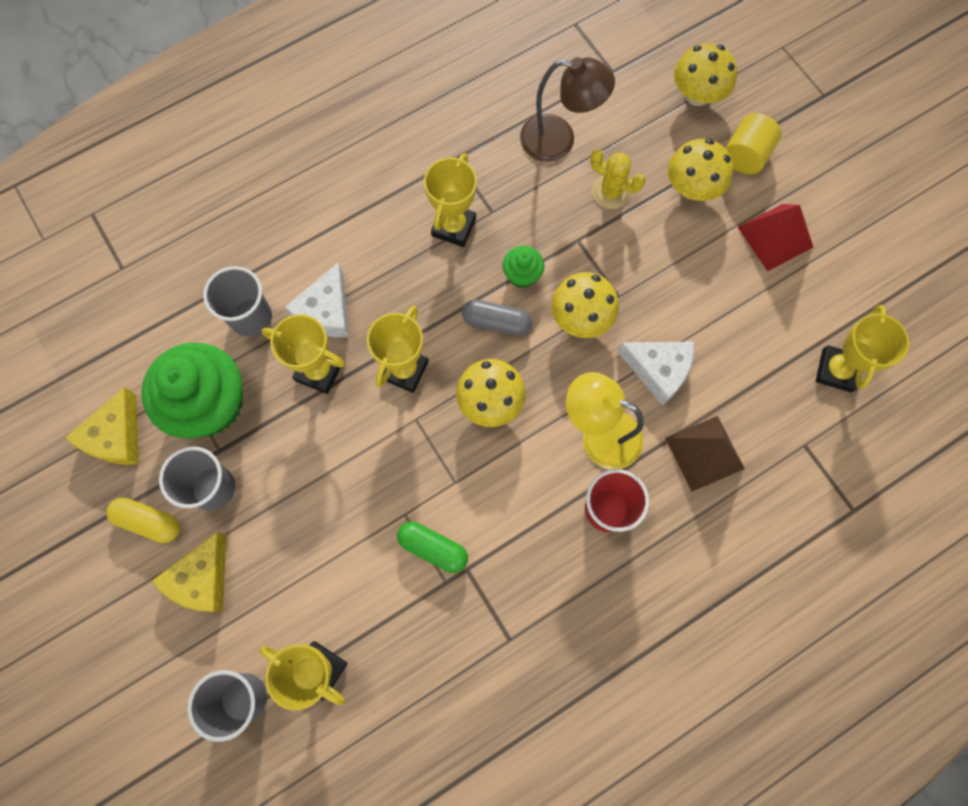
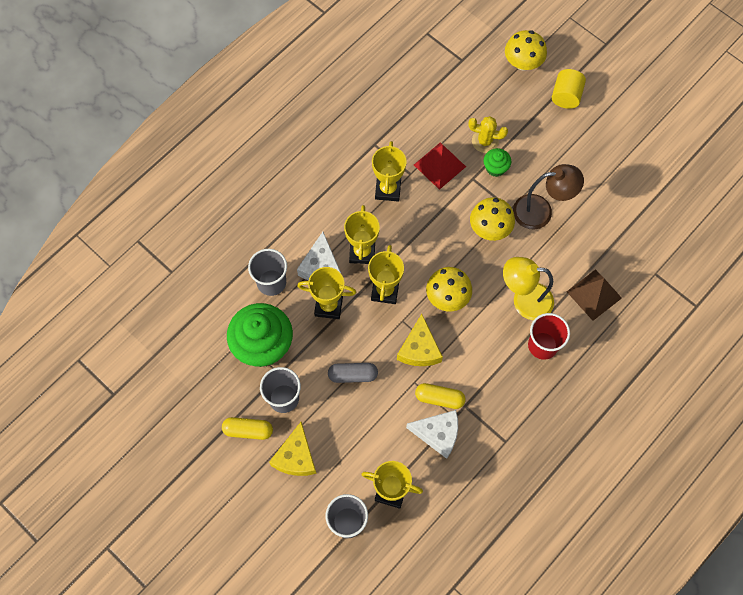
camera: 15 degrees left, 5 degrees down
(116, 436) = (207, 382): yellow cheese -> yellow cheese (419, 349)
(433, 548) = (439, 398): green capsule -> yellow capsule
(496, 322) = (435, 245): grey capsule -> grey capsule (353, 375)
(522, 275) = (443, 210): green cupcake -> green cupcake (495, 168)
(559, 140) = (440, 115): brown lamp -> brown lamp (541, 211)
(658, 370) = (549, 249): white cheese -> white cheese (438, 434)
(692, 187) = (537, 126): yellow mushroom -> none
(775, 237) = (600, 145): red pyramid -> red pyramid (439, 165)
(836, 370) = (662, 221): yellow trophy -> yellow trophy (362, 252)

